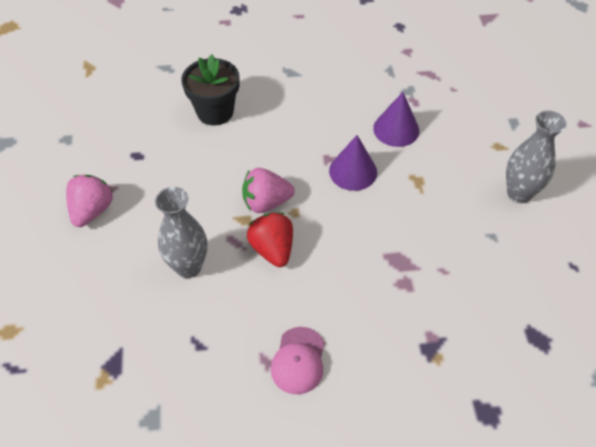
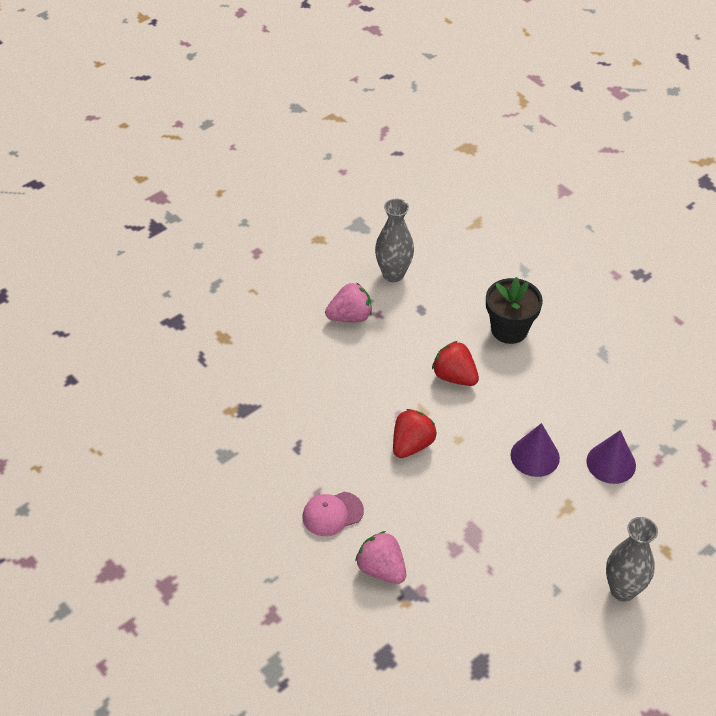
camera: 55 degrees right, 5 degrees down
(188, 267) = (352, 403): grey vase -> grey vase (393, 274)
(228, 175) = (454, 377): none -> red strawberry
(266, 202) = (450, 416): pink strawberry -> pink strawberry (381, 569)

